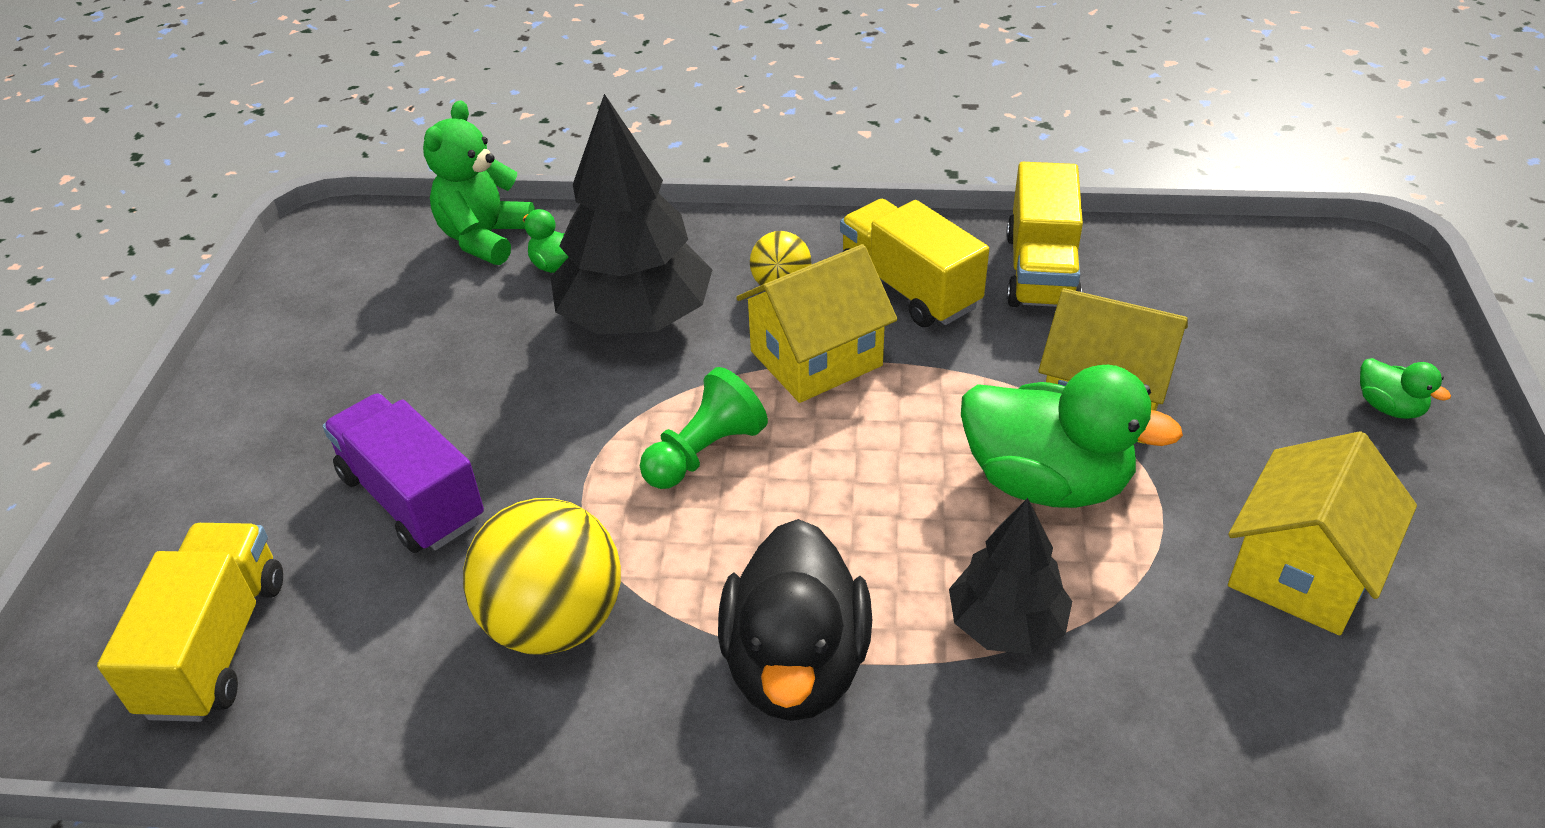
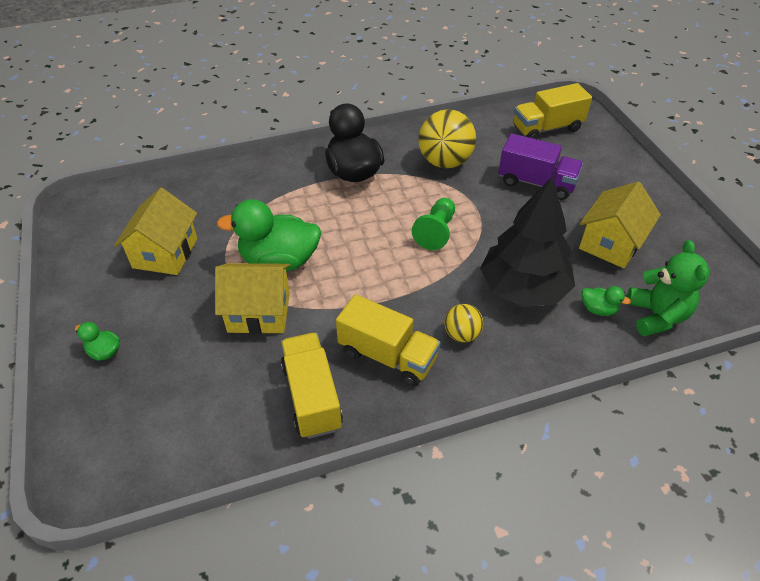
camera: 155 degrees right, 5 degrees up
(216, 645) = (547, 128): yellow truck -> yellow truck turned 90 degrees clockwise
(816, 358) = (414, 293): yellow house -> yellow house (610, 243)
(1006, 624) = (283, 203): black tree -> none

